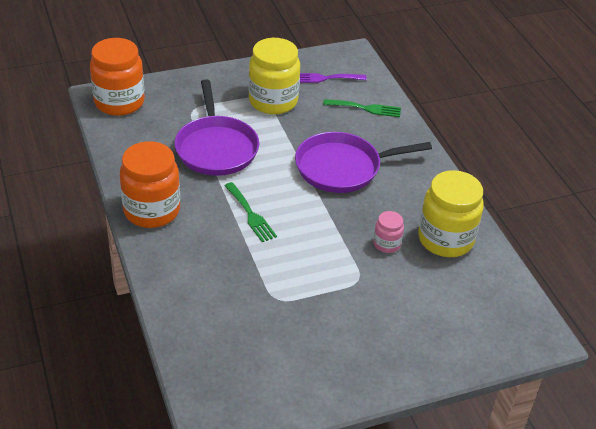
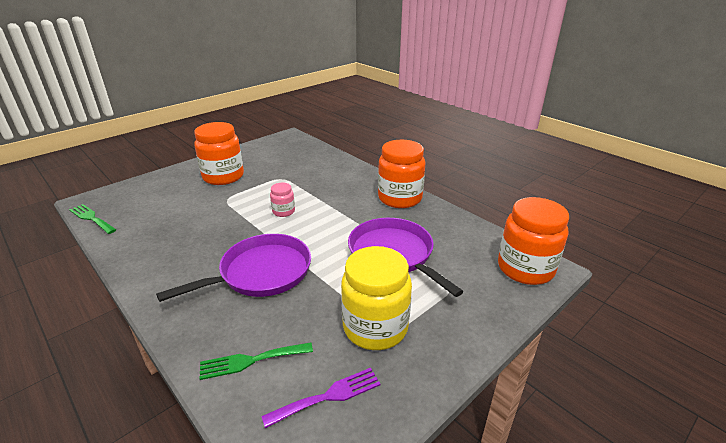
camera: 160 degrees right, 10 degrees down
(251, 215) = (326, 214): green fork -> green fork (91, 218)
(356, 331) = (223, 176): none -> orange jar
(386, 244) = (207, 224): pink jar -> pink jar (283, 211)
(445, 239) = (152, 240): yellow jar -> none

